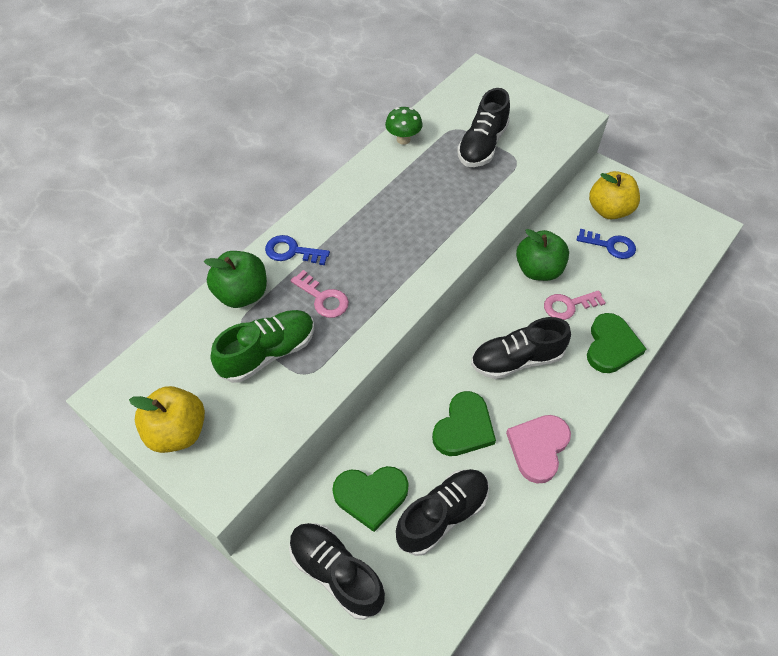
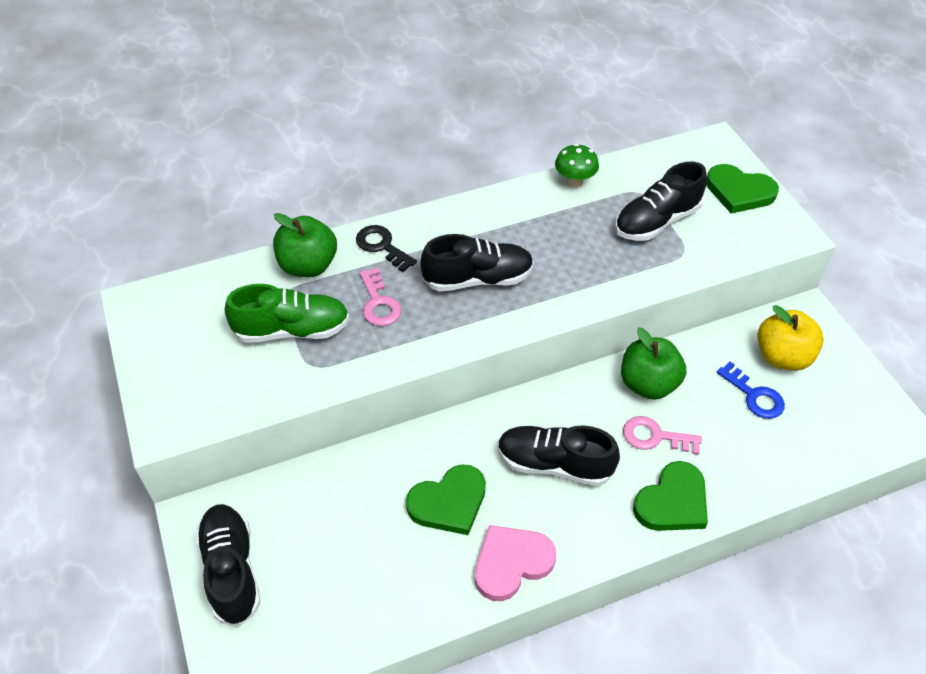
camera: 30 degrees right, 5 degrees down
(178, 431) = (167, 361): yellow apple -> none
(292, 251) = (382, 246): blue key -> black key
(371, 496) = (312, 518): green heart -> green heart (739, 192)
(442, 515) = (366, 574): black shoe -> black shoe (478, 279)

